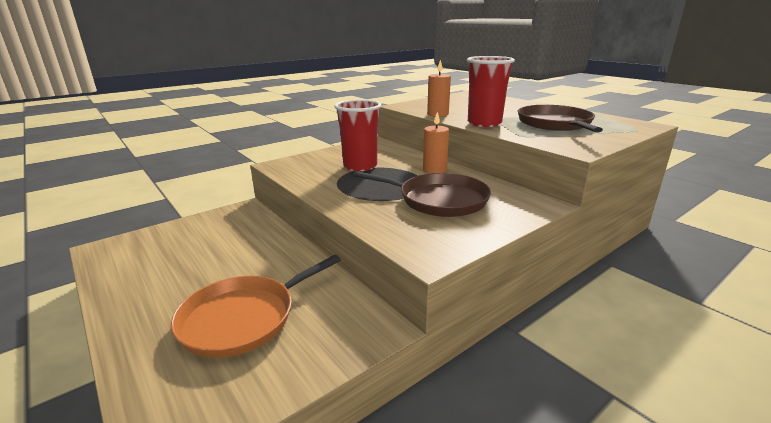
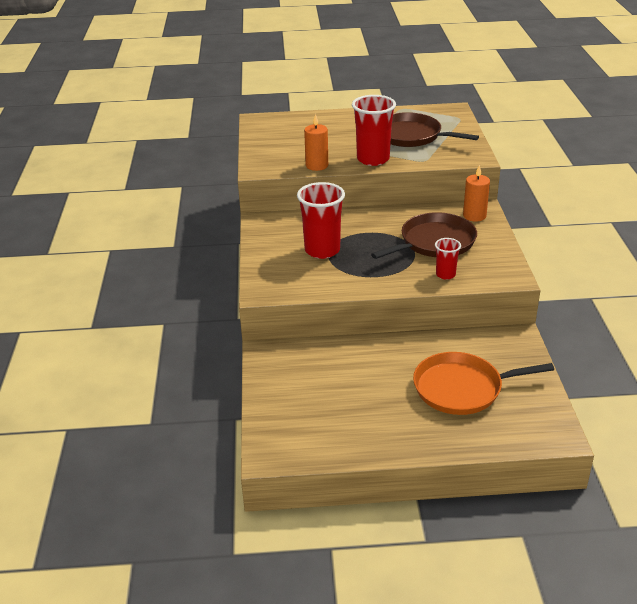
camera: 55 degrees left, 10 degrees up
(243, 318) = (462, 388): orange pan -> orange pan turned 90 degrees clockwise
(385, 219) = (445, 274): none -> red cup
(434, 170) = (373, 220): orange candle -> orange candle (474, 216)

